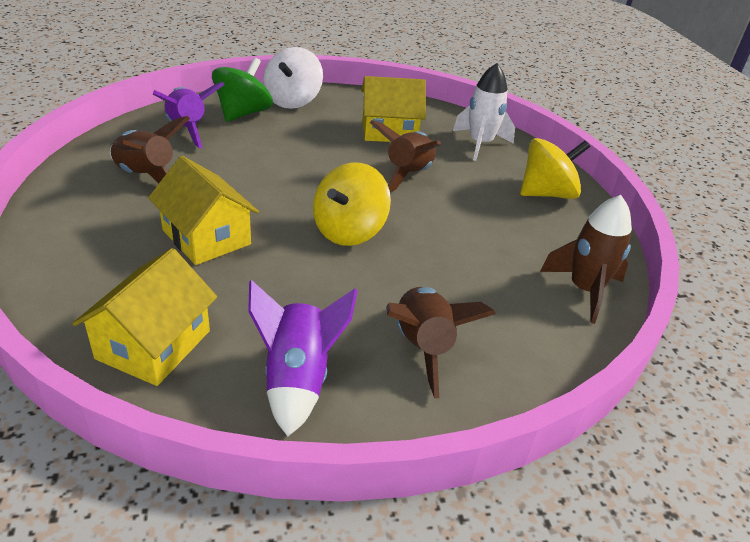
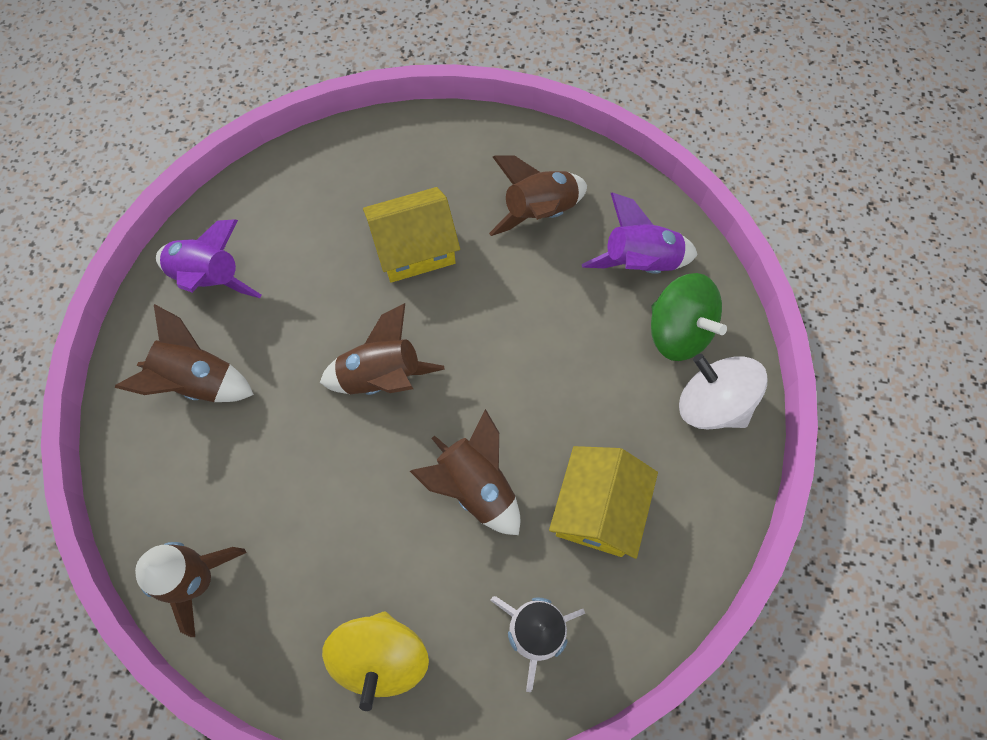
camera: 115 degrees right, 30 degrees up
(154, 344) = (288, 194): yellow house -> none
(349, 231) = (382, 377): yellow spinning top -> brown rocket

